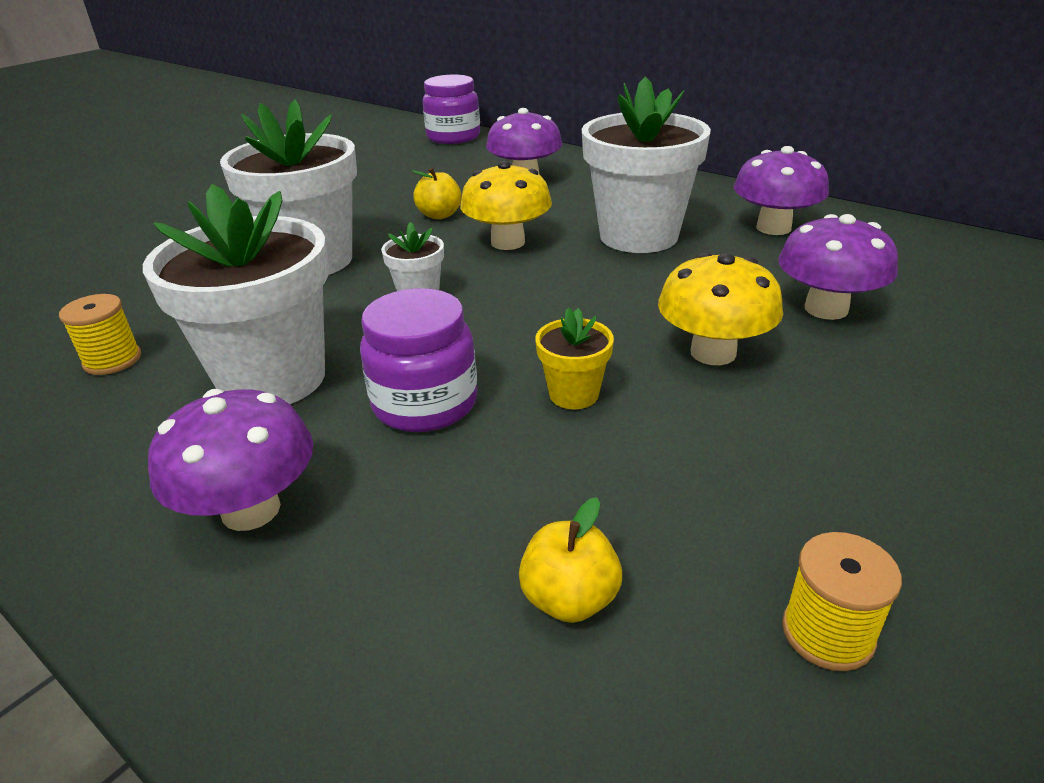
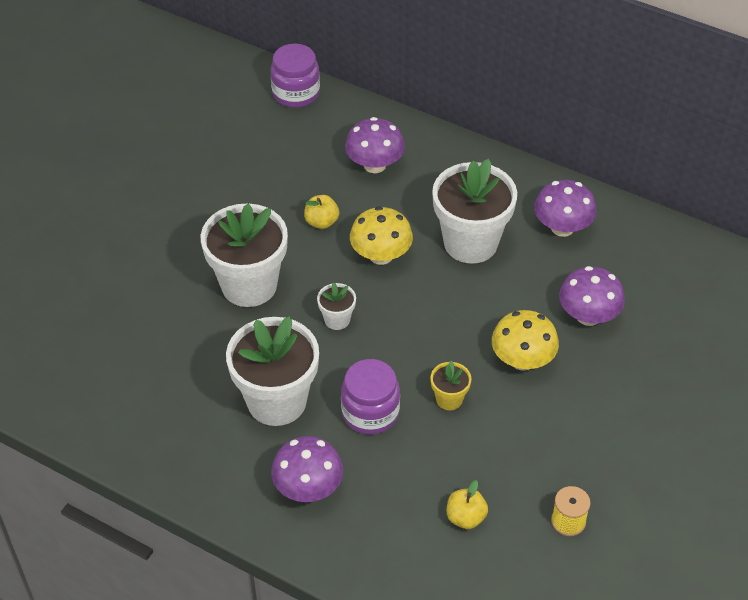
camera: 10 degrees left, 15 degrees up
(112, 360) = (170, 393): yellow spool -> none

